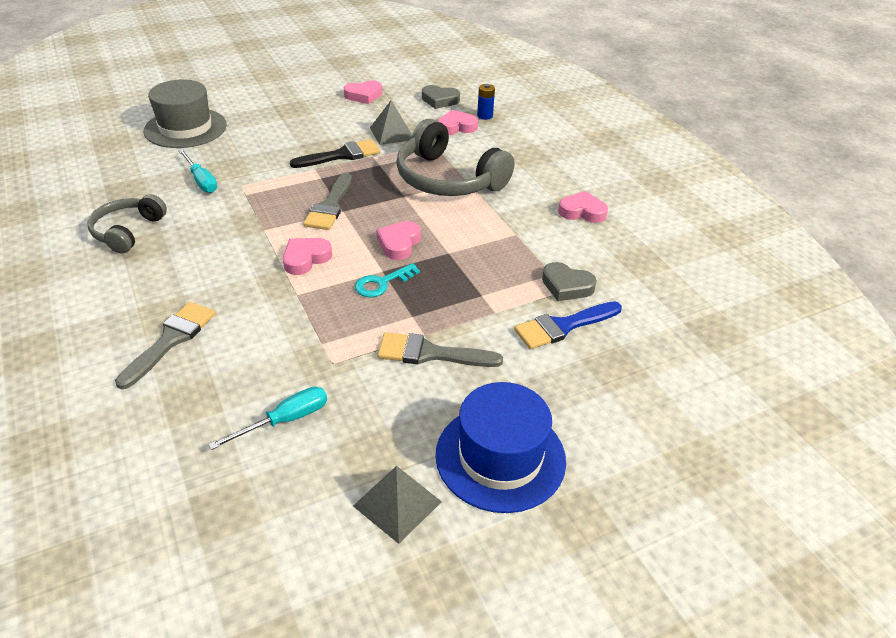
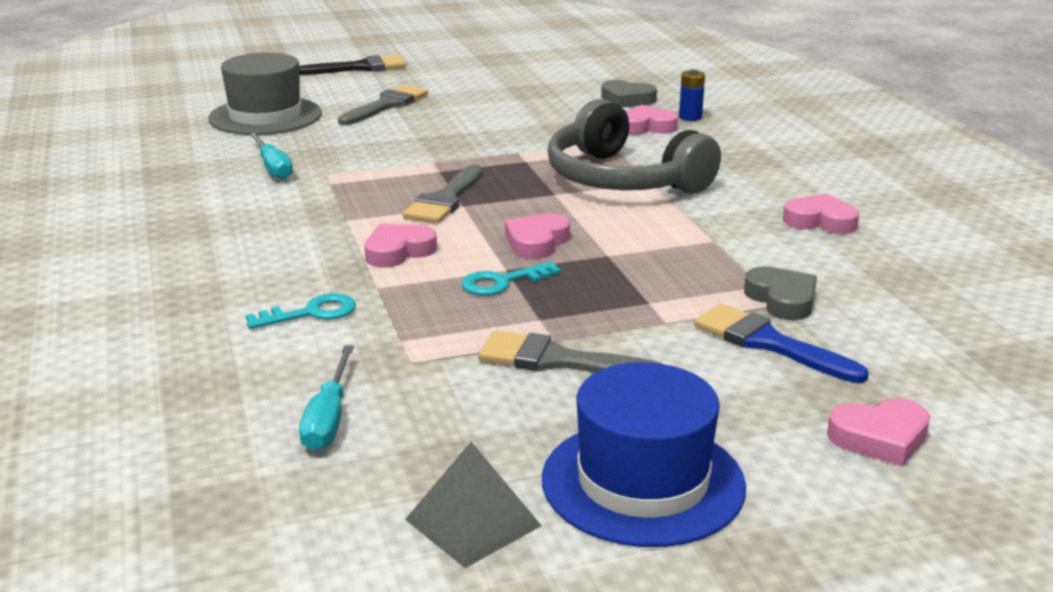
camera: 10 degrees right, 15 degrees down
(128, 231) = (161, 213): grey headphones -> none
(170, 340) = (189, 324): grey brush -> grey brush (386, 105)
(255, 322) = (311, 313): none -> turquoise key
(285, 420) = (328, 418): turquoise screwdriver -> turquoise screwdriver turned 120 degrees clockwise
(341, 155) = (473, 150): black brush -> black brush (360, 68)
(364, 95) = (518, 92): pink heart -> pink heart (880, 438)
(392, 133) = (550, 130): grey pyramid -> none
(563, 326) = (769, 343): blue brush -> blue brush turned 60 degrees clockwise
(566, 286) = (782, 299): grey heart -> grey heart turned 150 degrees counterclockwise

